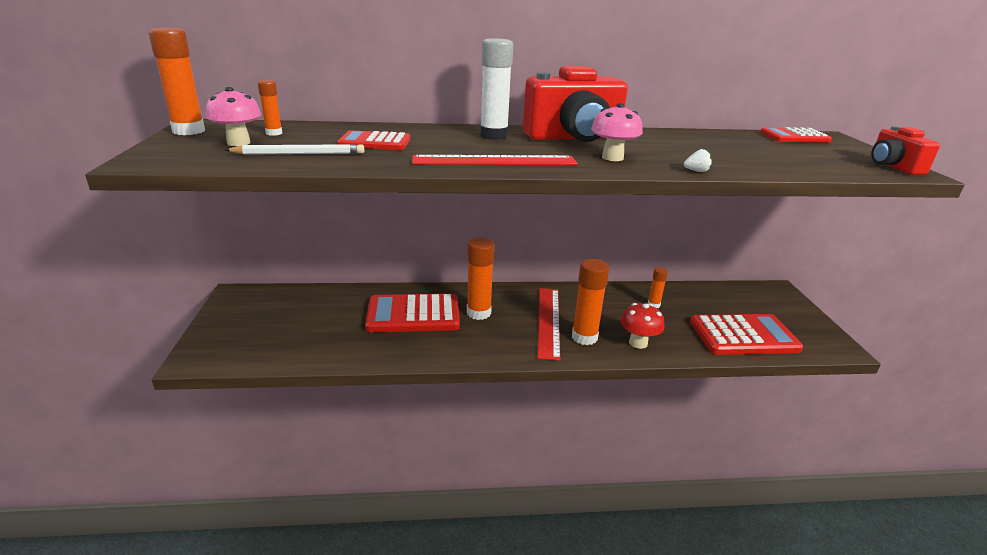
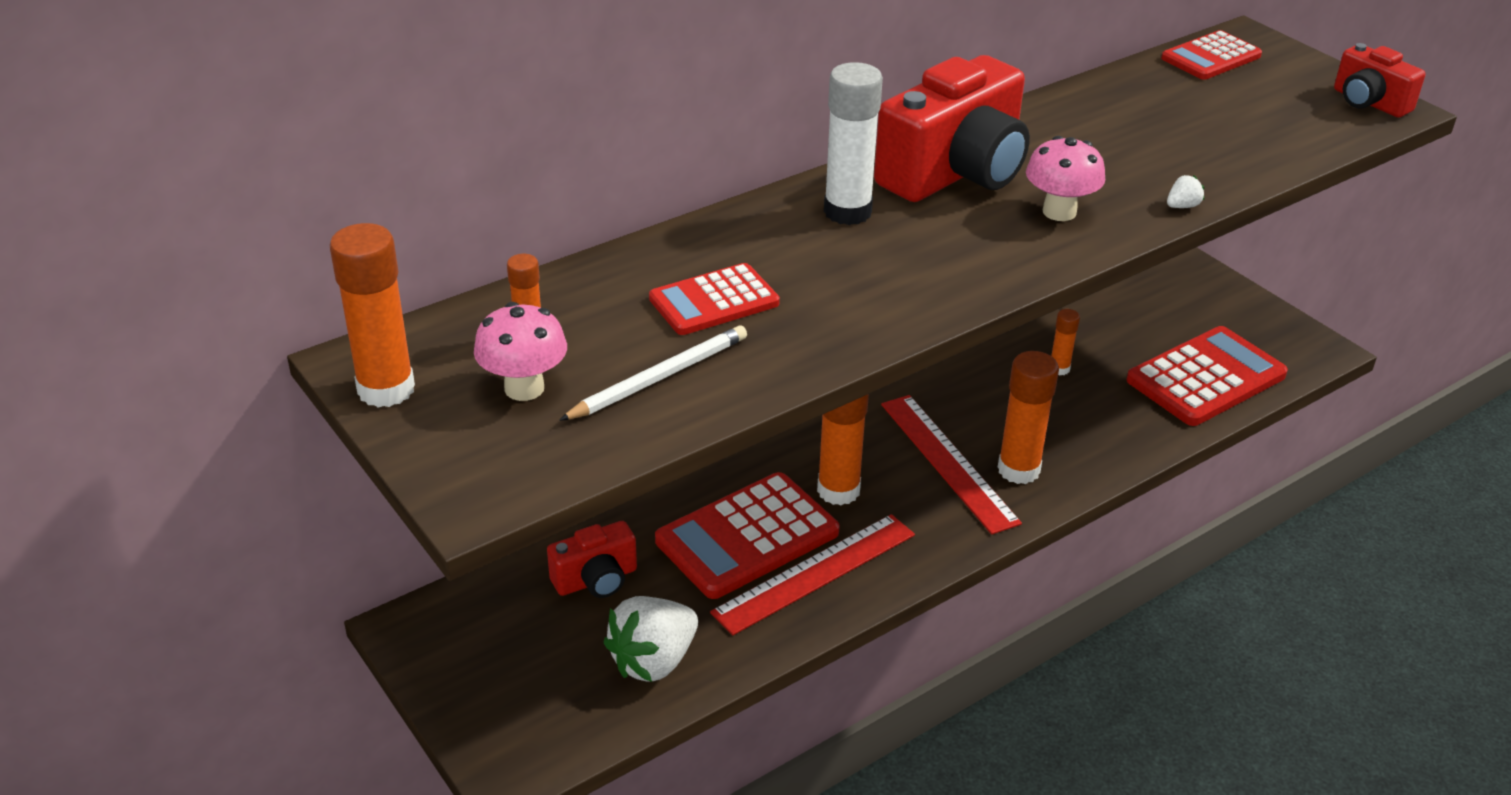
camera: 30 degrees left, 10 degrees up
(309, 344) = (653, 661): none -> white strawberry
(328, 305) = (596, 580): none -> red camera
(494, 161) = (932, 283): red ruler -> red ruler (815, 573)
(638, 343) = (1092, 448): red mushroom -> none

